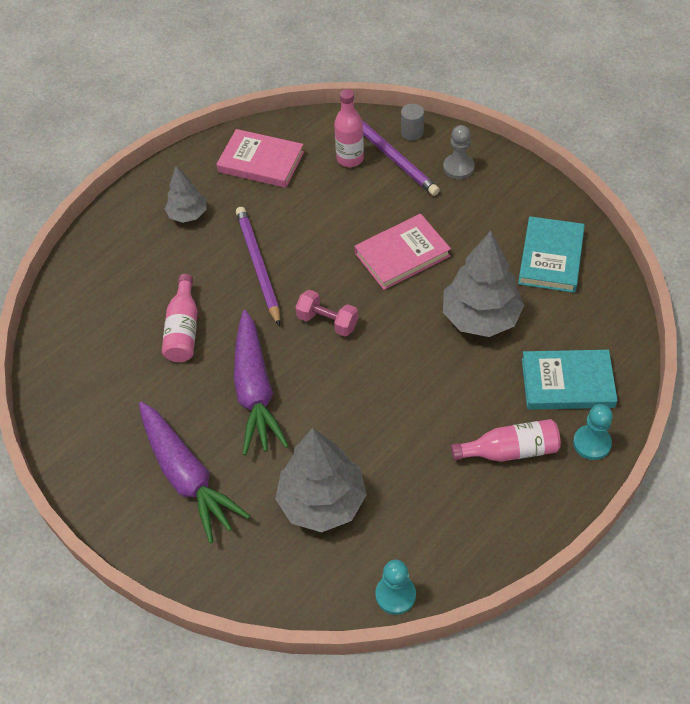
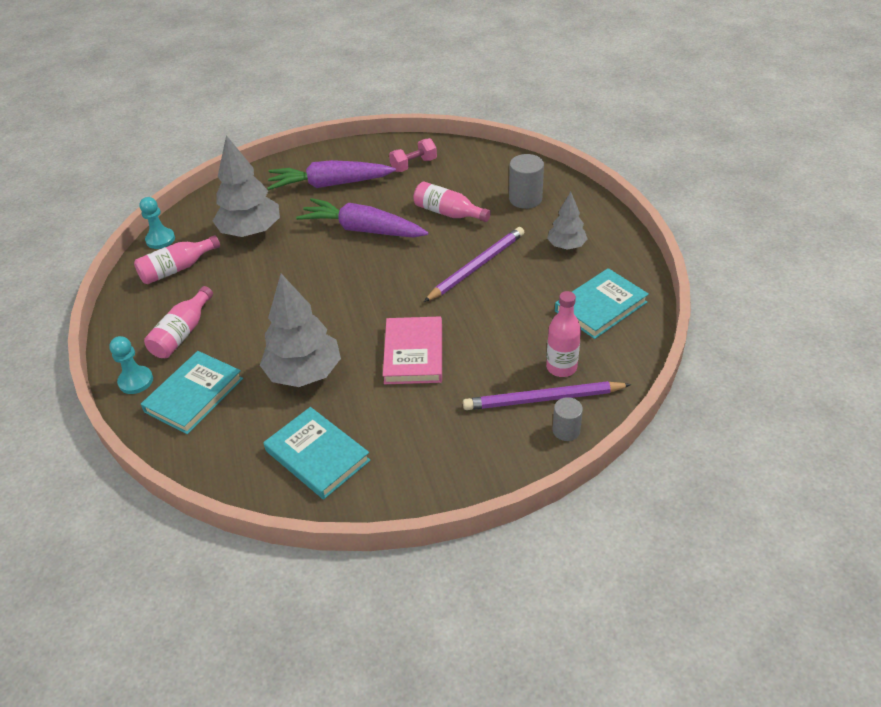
camera: 120 degrees right, 10 degrees down
(124, 276) = (525, 199): none -> grey cylinder
(258, 266) = (476, 266): purple pencil -> purple pencil turned 60 degrees counterclockwise
(261, 162) = (600, 307): pink book -> turquoise book
(327, 321) = (387, 284): pink dumbbell -> pink dumbbell (414, 165)
(430, 533) = (177, 269): none -> pink bottle
(458, 167) = (487, 444): grey pawn -> none

